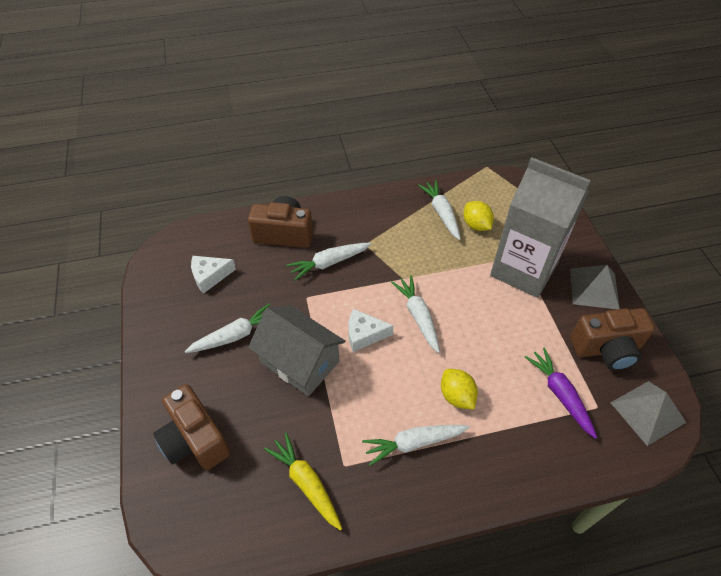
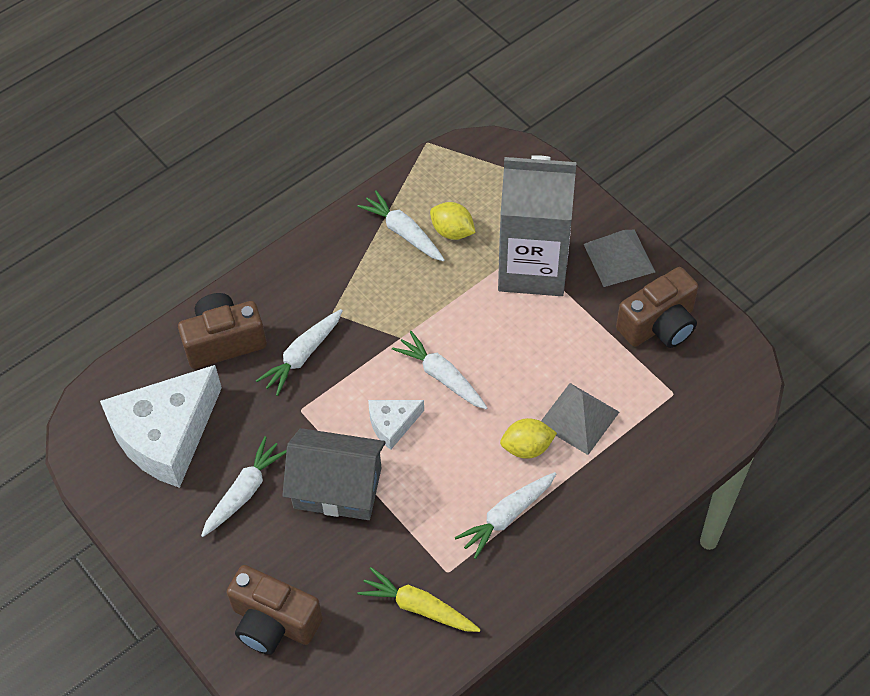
camera: 25 degrees left, 5 degrees up
(210, 276) = (166, 435): white cheese -> white cheese, size x2.12
(456, 396) = (527, 447): yellow lemon -> yellow lemon turned 45 degrees counterclockwise
(560, 394) = (631, 397): purple carrot -> none
(647, 412) = (724, 377): grey pyramid -> grey pyramid (578, 418)

